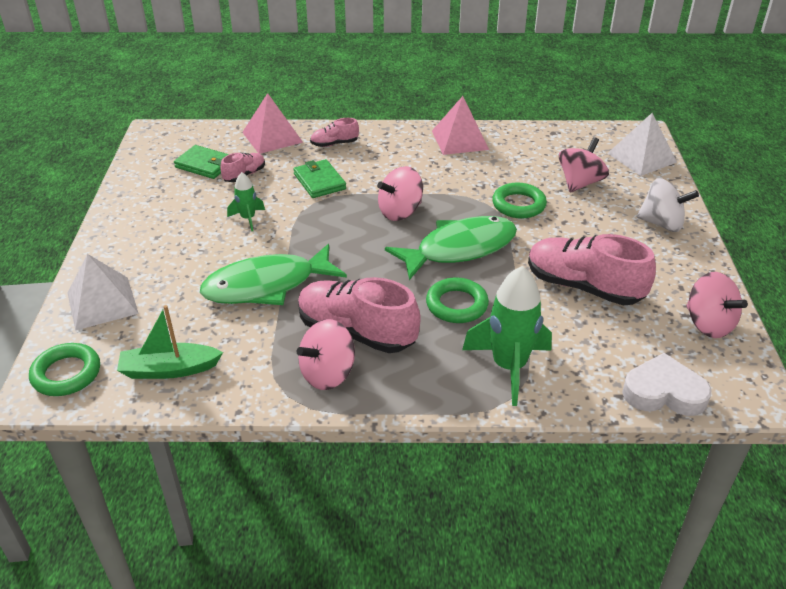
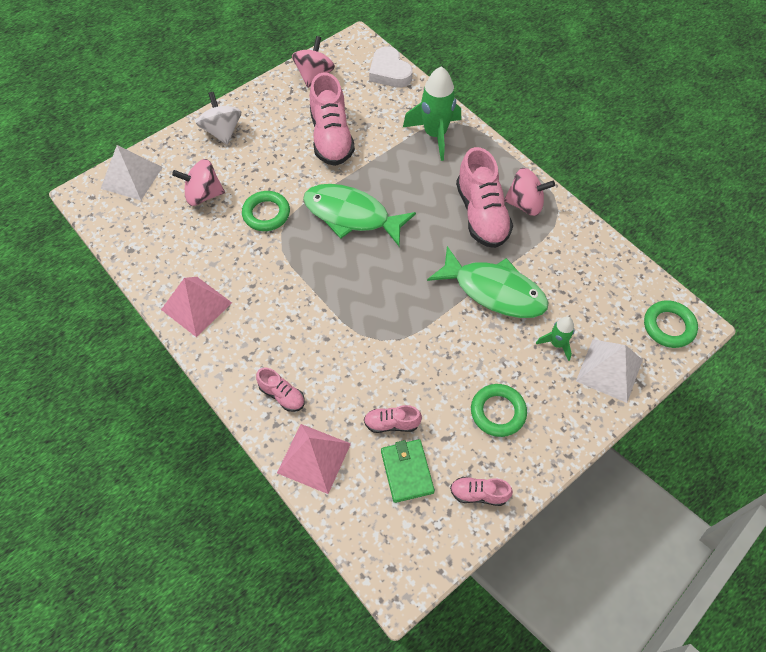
camera: 130 degrees left, 20 degrees up
(143, 184) = (478, 494): none -> pink shoe
(169, 369) = (606, 278): green boat -> none
(248, 219) = (442, 366): green rocket -> green rocket (556, 344)
(319, 181) = (350, 359): green wallet -> none
(400, 212) = (340, 276): pink spinning top -> none
(456, 305) = (408, 184): green ring -> green ring (498, 412)

